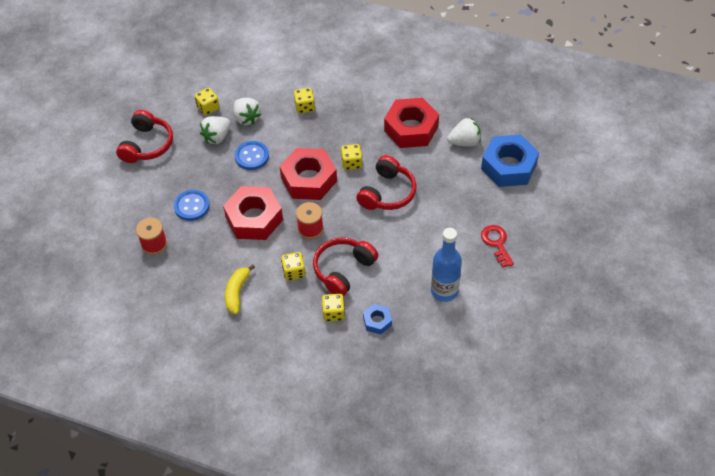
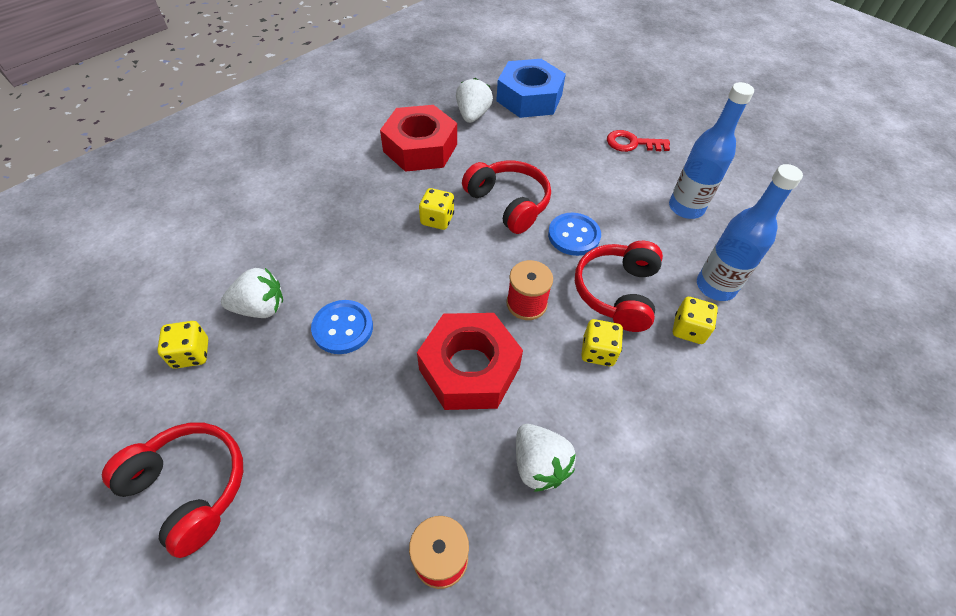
camera: 70 degrees left, 0 degrees up
(192, 206) = (389, 456): blue button -> blue button (574, 235)
(217, 137) = (265, 362): white strawberry -> white strawberry (539, 465)
(237, 292) = (609, 446): yellow banana -> none
(304, 107) = (299, 232): yellow dice -> none
(309, 179) = (435, 274): red nut -> none
(343, 270) = (616, 292): red headphones -> red headphones turned 45 degrees clockwise
(377, 321) = (715, 286): blue nut -> blue bottle

